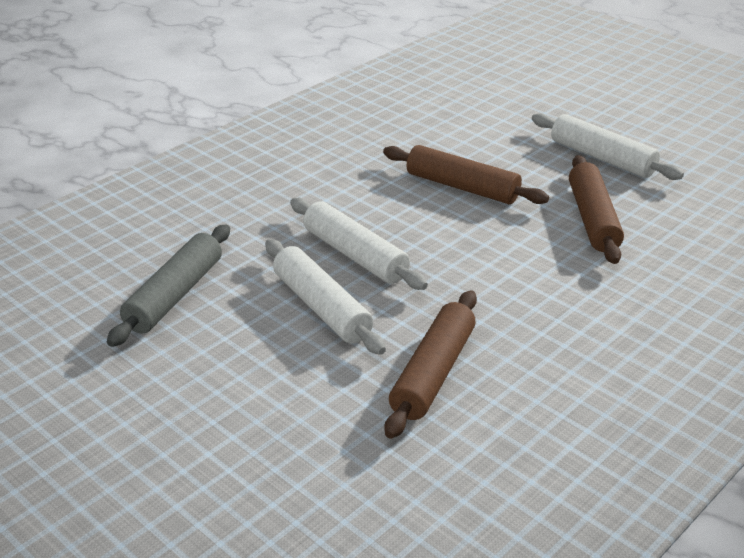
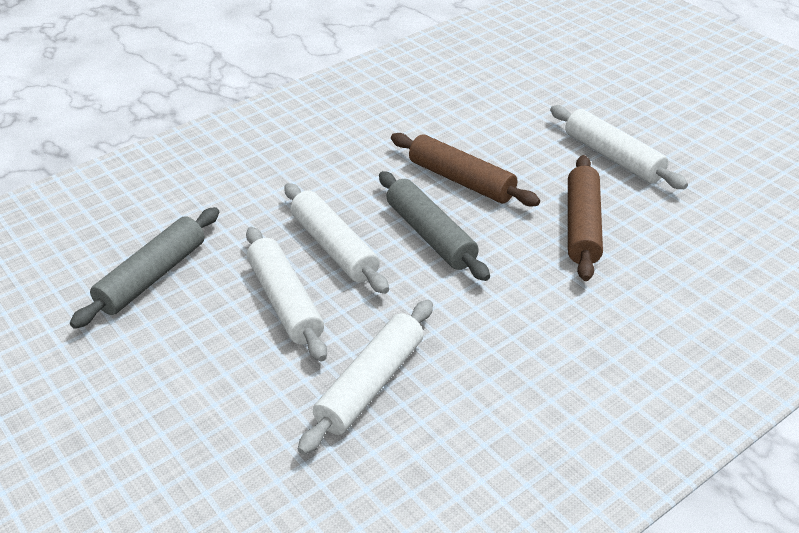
camera: 10 degrees right, 5 degrees up
(433, 373) = (371, 384): brown rolling pin -> white rolling pin
(448, 237) = (430, 235): none -> grey rolling pin

